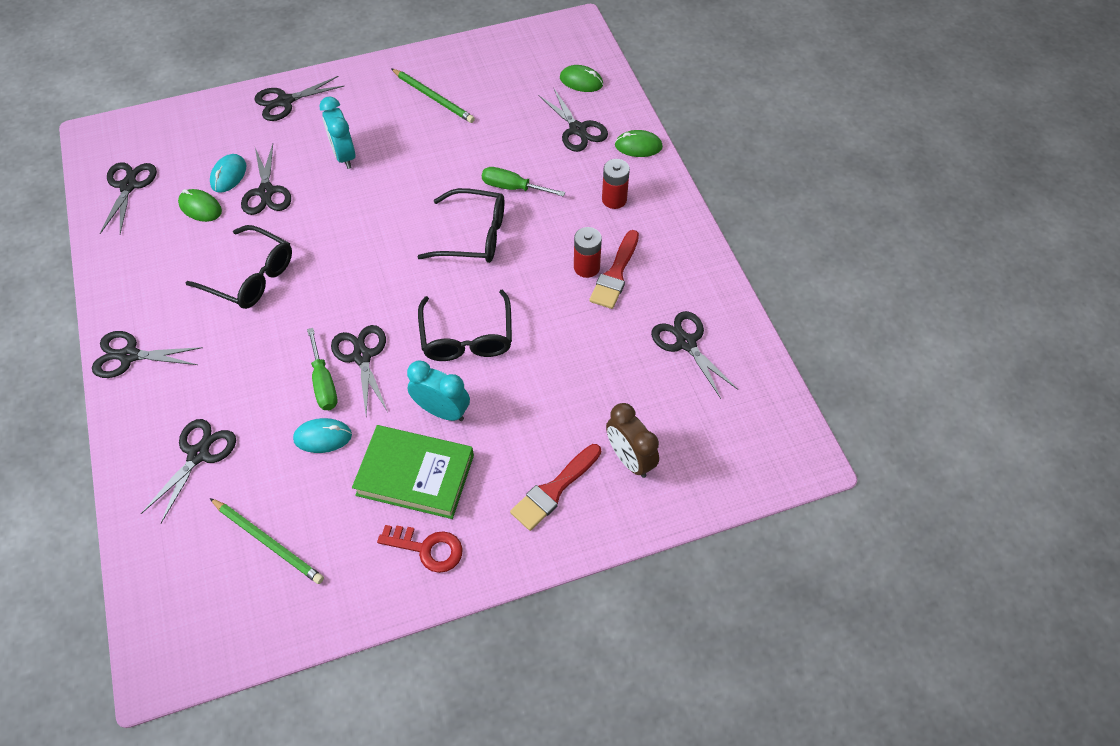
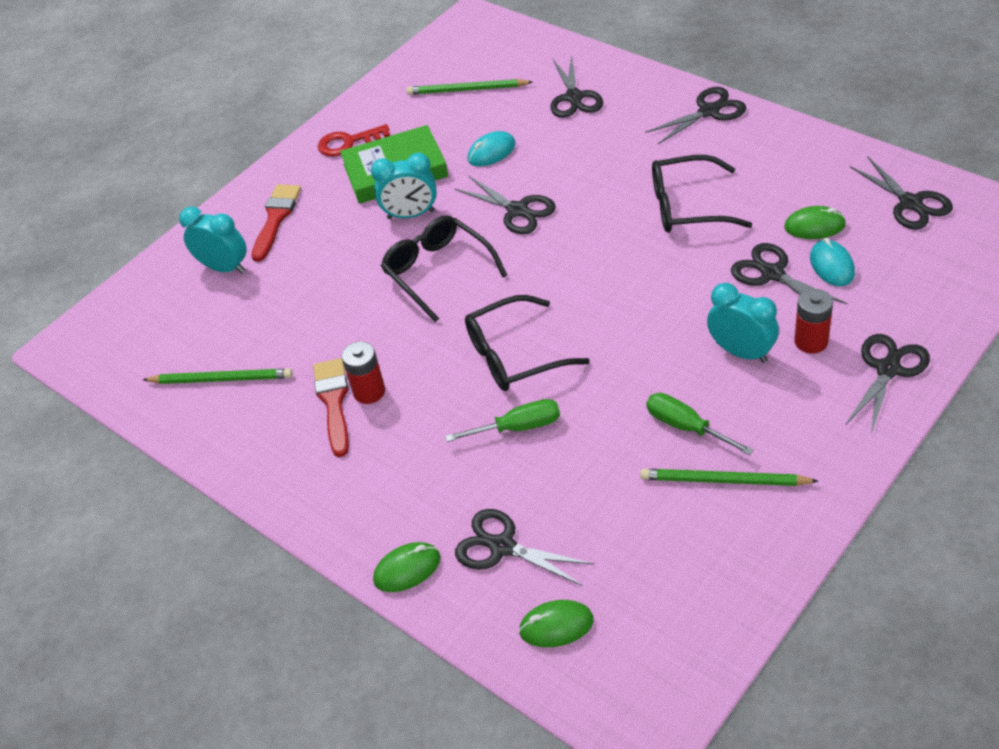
camera: 155 degrees right, 10 degrees down
(324, 382) = (530, 179): green screwdriver -> green screwdriver (686, 427)
(614, 199) = (390, 481): red battery -> red battery (811, 341)
(629, 459) = (224, 268): brown clock -> turquoise clock
(686, 343) = (221, 379): black scissors -> green pencil

